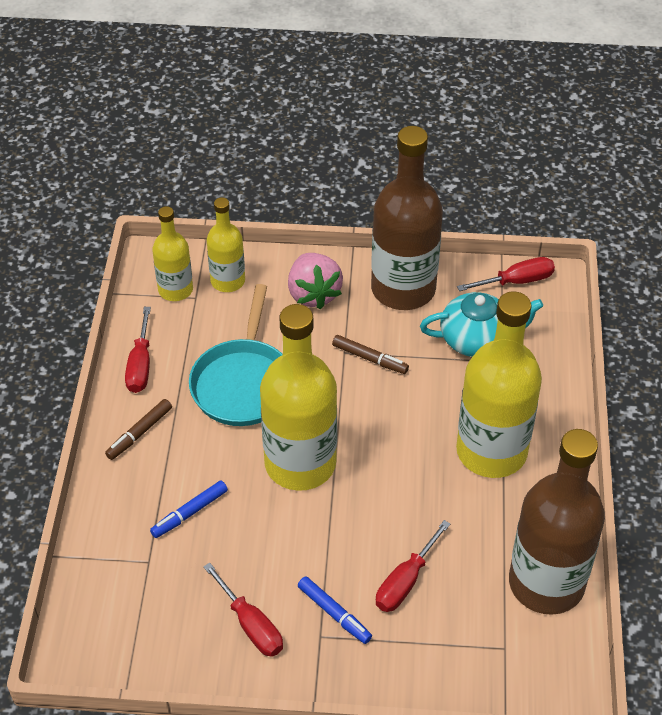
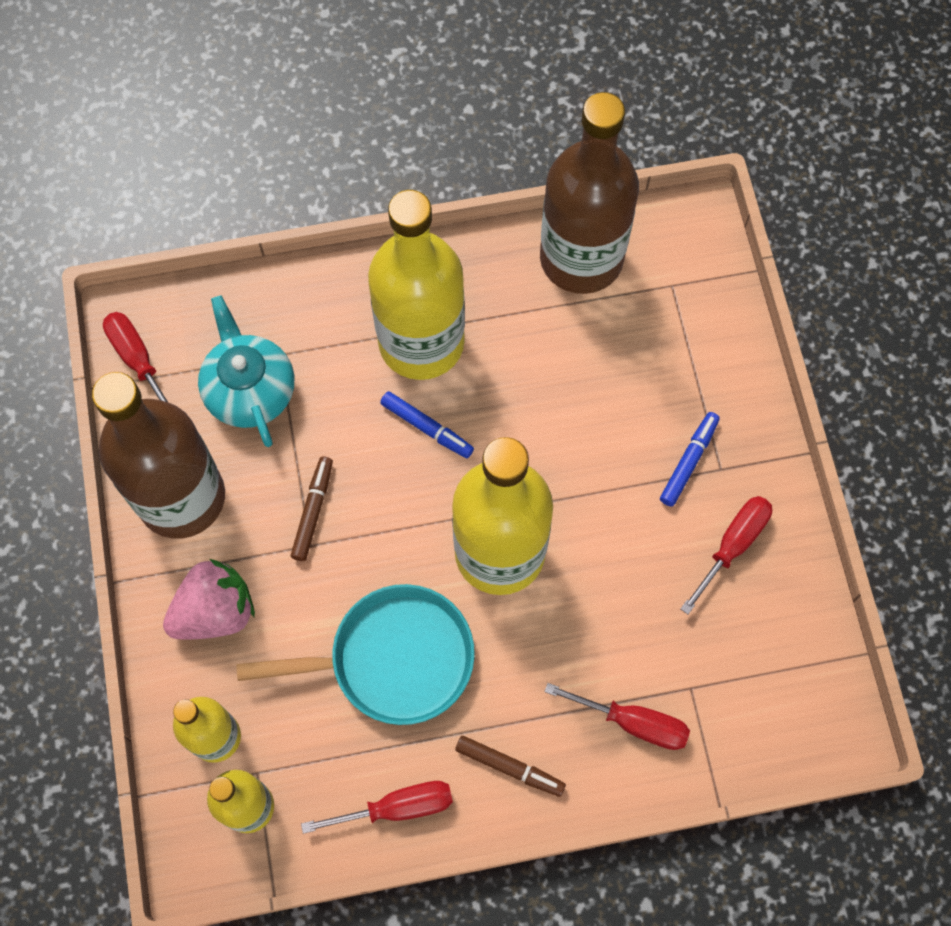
camera: 105 degrees left, 20 degrees up
(189, 513) = (609, 662): blue marker -> blue marker (427, 428)
(405, 581) = (624, 397): red screwdriver -> red screwdriver (633, 722)

